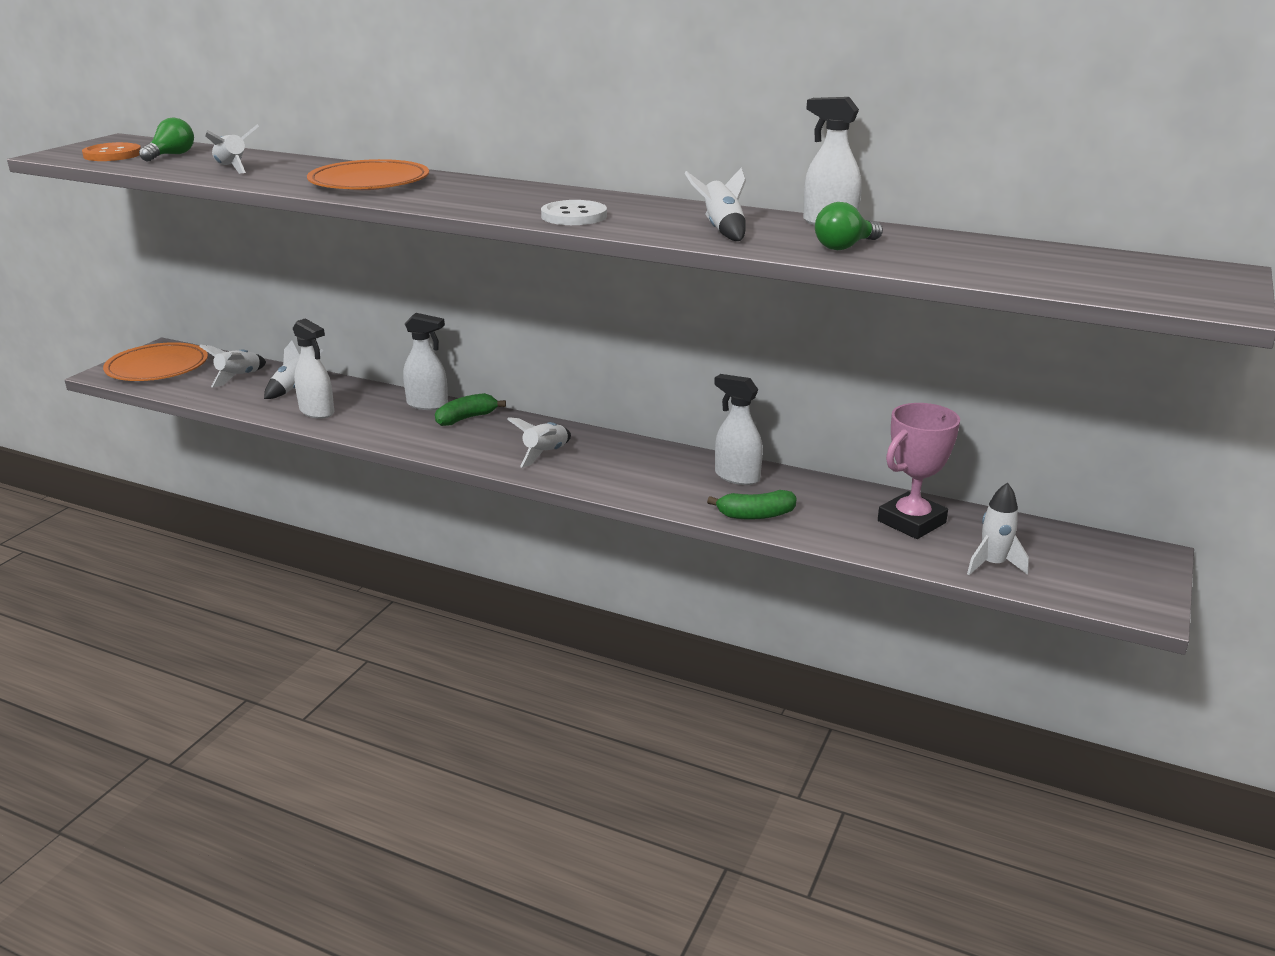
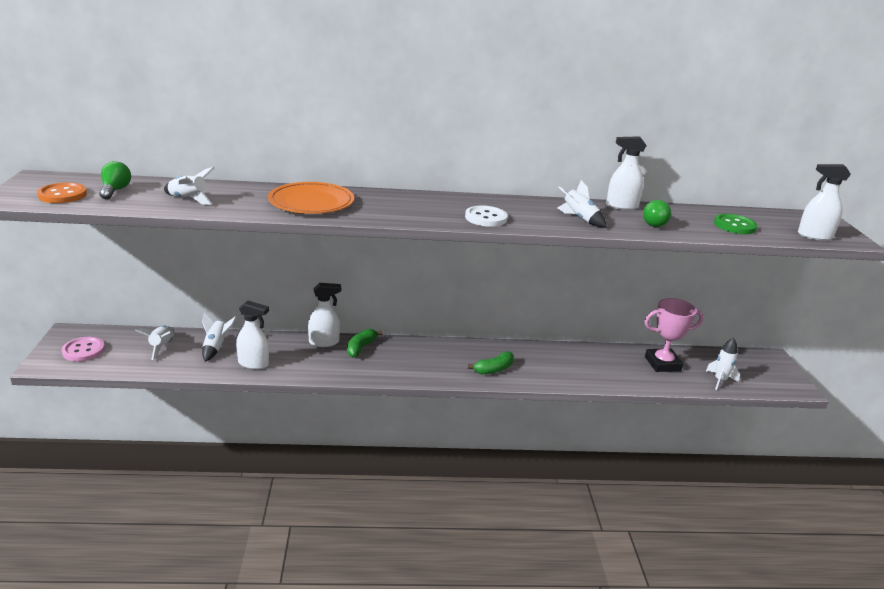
camera: 30 degrees left, 0 degrees up
(157, 367) = (83, 350): orange plate -> pink button
(545, 454) = (436, 364): white rocket -> none
(737, 476) = (554, 355): white spray bottle -> white spray bottle (814, 236)
(755, 515) = (589, 378): green banana -> green banana (494, 369)
(911, 522) = (662, 364): pink trophy -> pink trophy turned 60 degrees clockwise
(997, 263) = (734, 226): none -> green button

